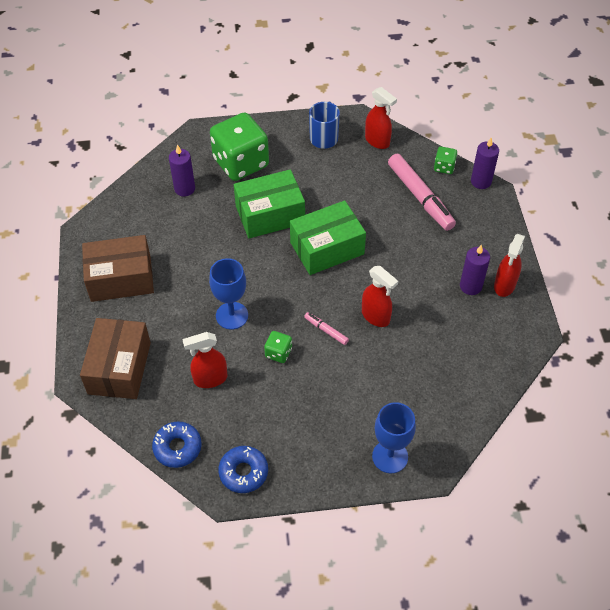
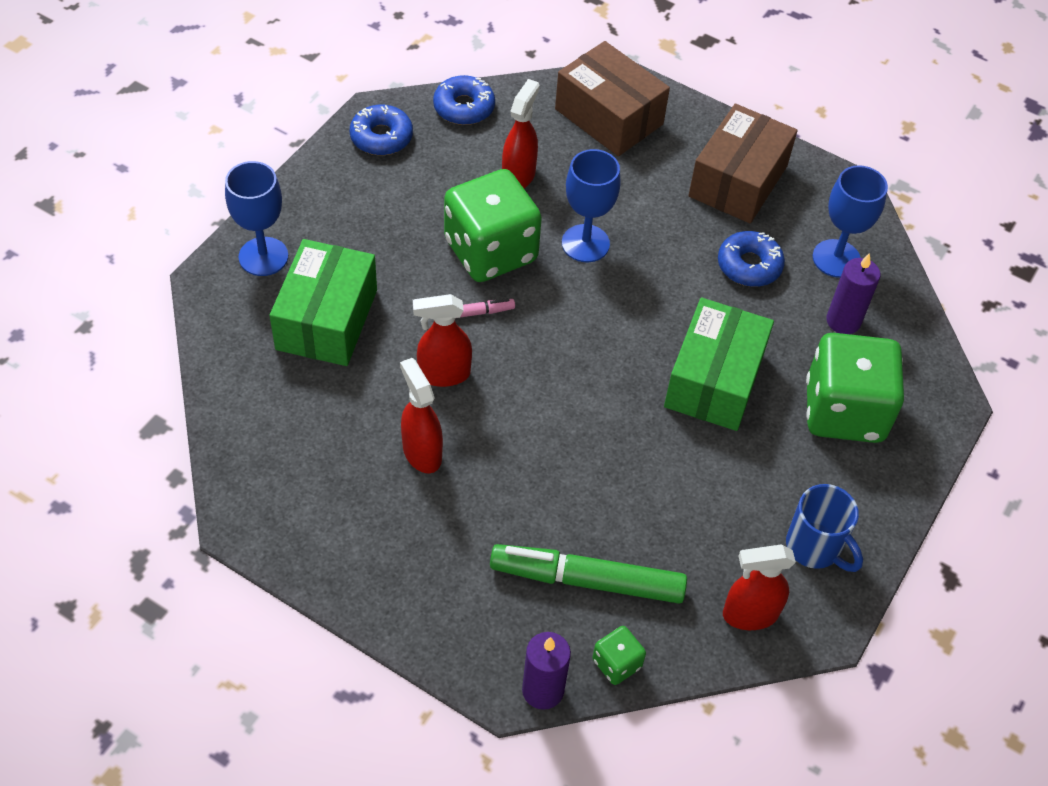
camera: 125 degrees right, 0 degrees up
(143, 211) = (836, 258): none -> blue goblet
(181, 241) = (749, 265): none -> blue donut
(278, 353) = (490, 251): green dice -> green dice, size x2.30
(327, 248) = (598, 401): green box -> green box (327, 319)
(420, 197) = (587, 580): pink marker -> green marker
(470, 286) = (381, 512): purple candle -> none
(504, 285) = (342, 552): red spray bottle -> red spray bottle (421, 452)

